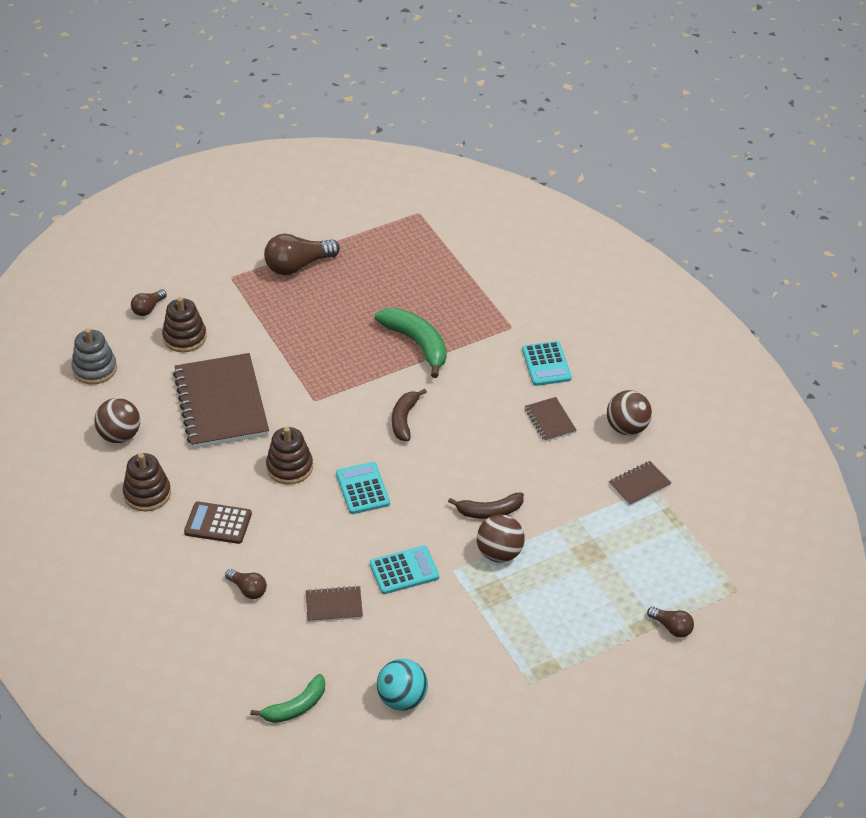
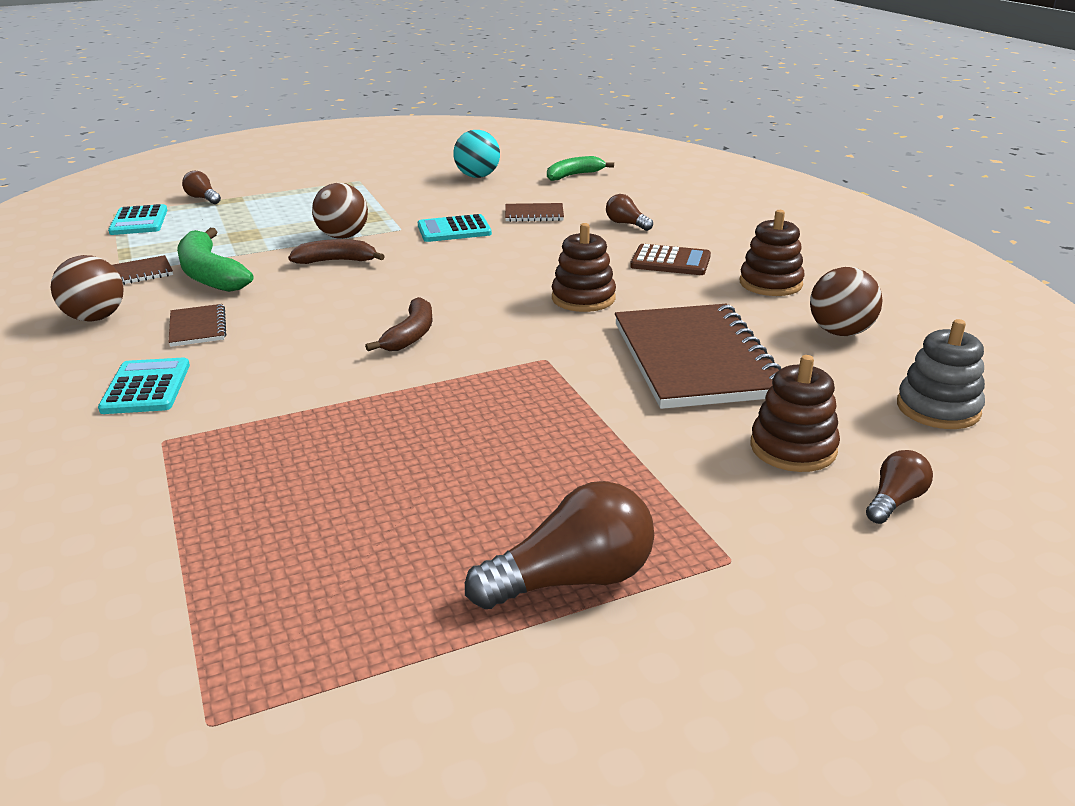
camera: 175 degrees left, 15 degrees down
(362, 489) = (487, 280): turquoise calculator -> turquoise calculator (139, 221)
(417, 344) = (351, 422): green banana -> green banana (210, 274)

